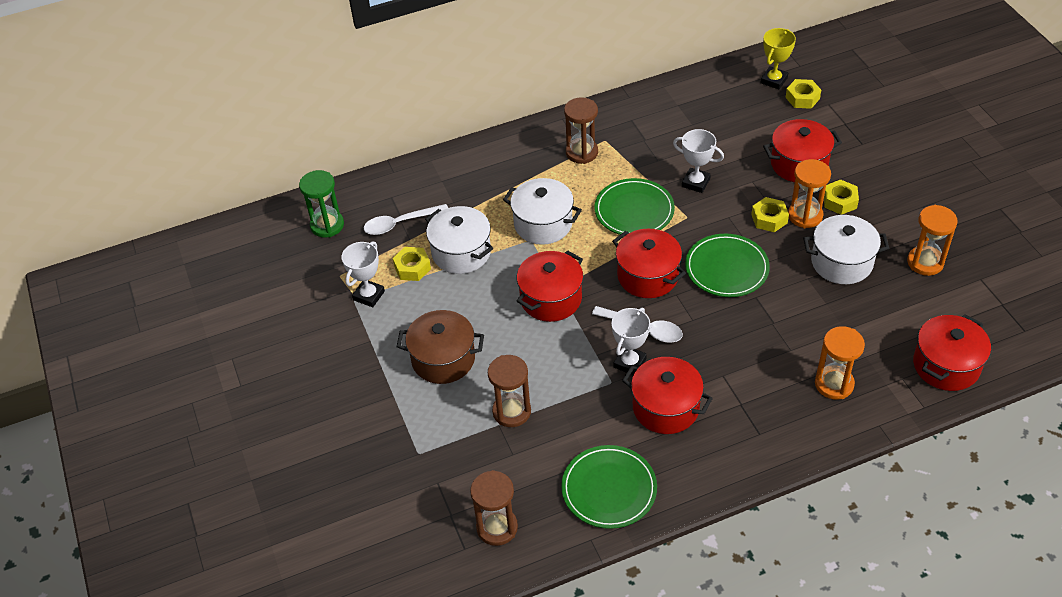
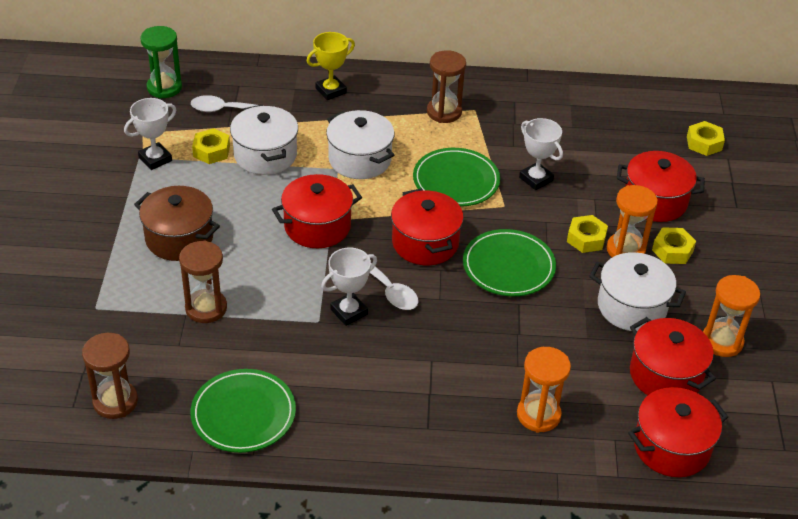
camera: 20 degrees right, 5 degrees down
(665, 407) = (353, 365): red pot -> red pot (665, 375)
(773, 80) = (686, 117): yellow trophy -> yellow trophy (331, 91)

